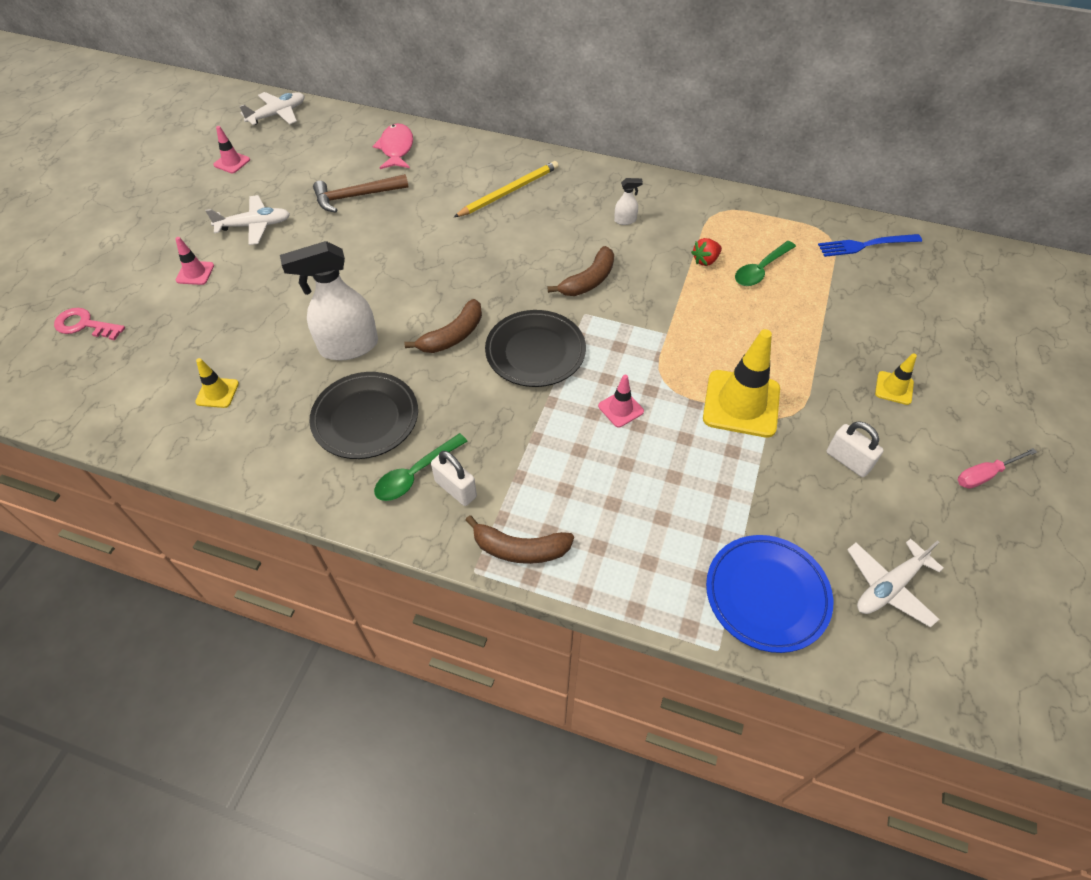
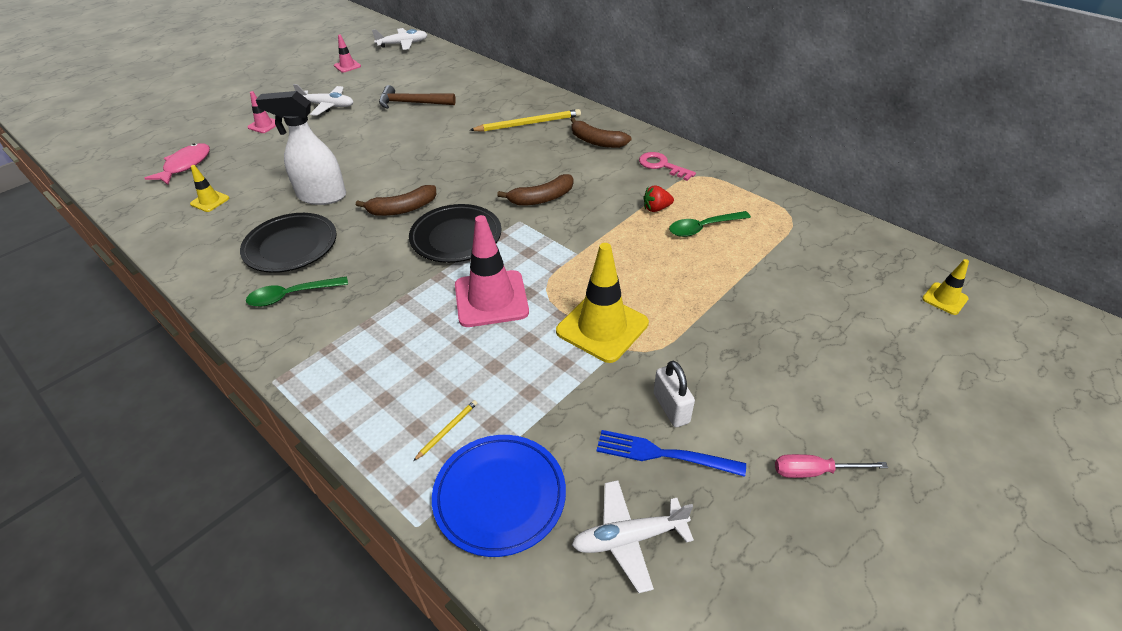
camera: 25 degrees right, 10 degrees down
(85, 325) = (170, 139): pink key -> pink key (662, 166)
(396, 148) = (467, 79): pink fish -> pink fish (185, 165)
(456, 489) = (311, 316): white padlock -> none
(520, 549) = (321, 377): brown banana -> brown banana (596, 141)
(620, 409) = (491, 299): pink traffic cone -> pink traffic cone, size x2.03
(625, 220) = (608, 163): white spray bottle -> none
(679, 554) = (447, 430): none -> yellow pencil
(864, 245) = (823, 234): blue fork -> blue fork (662, 454)
(894, 388) = (767, 360): yellow traffic cone -> yellow traffic cone (945, 299)

